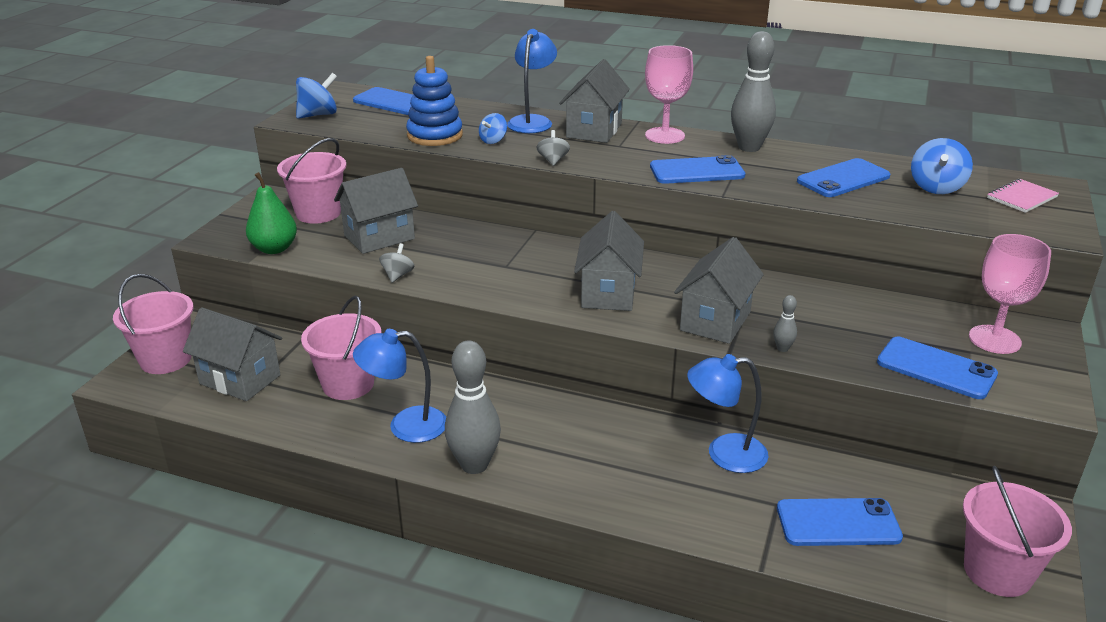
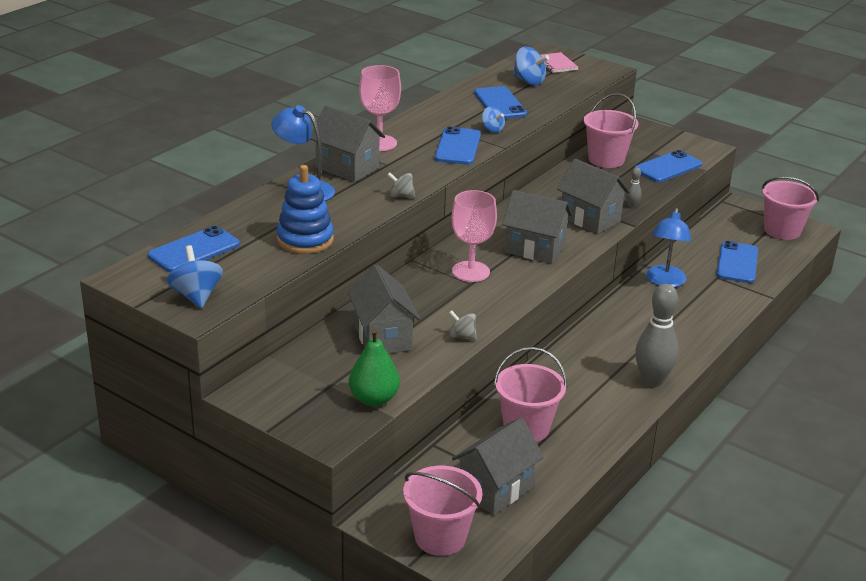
camera: 75 degrees left, 0 degrees up
(318, 213) = (307, 367): pink bucket -> pink bucket (606, 159)
(405, 426) = (595, 405): blue lamp -> none
(493, 141) = (338, 214): blue spinning top -> blue spinning top (492, 129)
(749, 147) = (425, 119): grey bowling pin -> none
(994, 339) = (642, 142): pink goblet -> pink goblet (471, 271)

